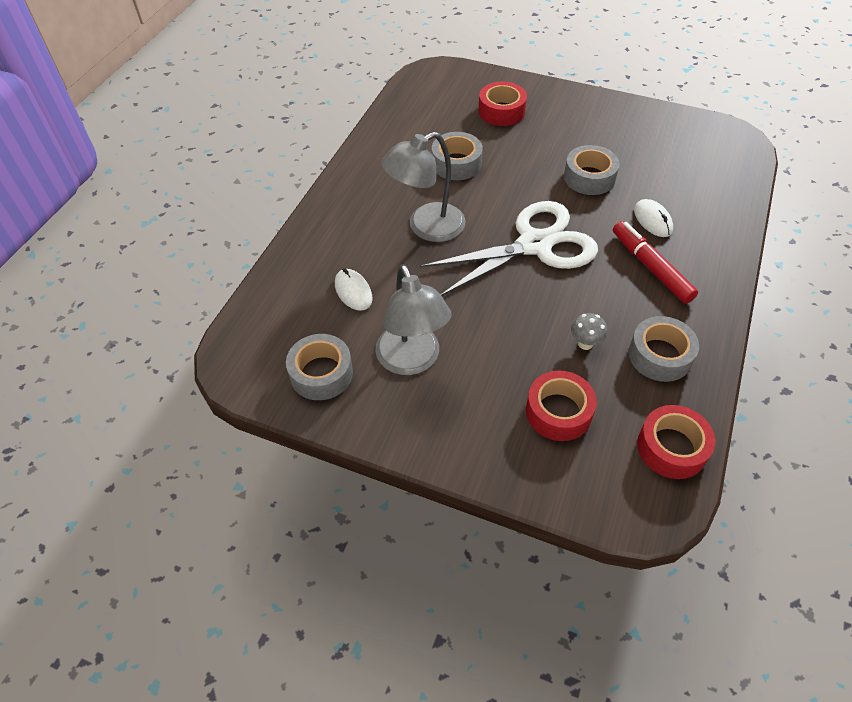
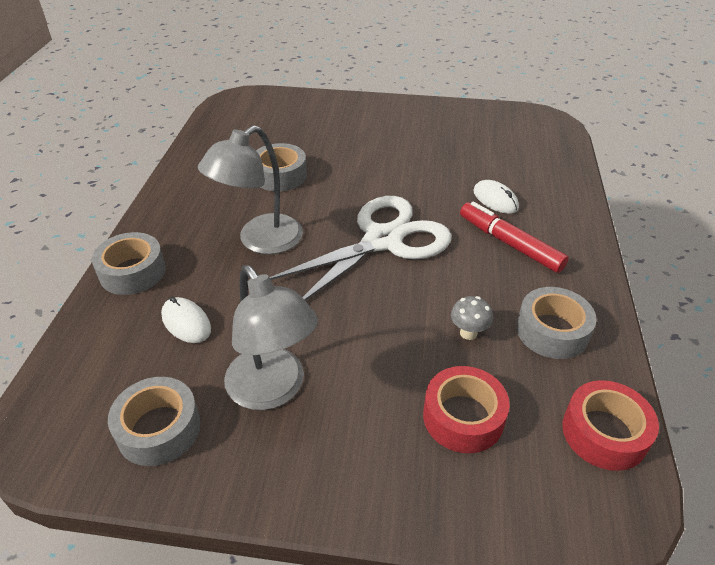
camera: 15 degrees left, 10 degrees down
(501, 111) = (315, 124): red tape -> none
(589, 177) = (420, 170): grey tape -> grey tape (132, 272)

